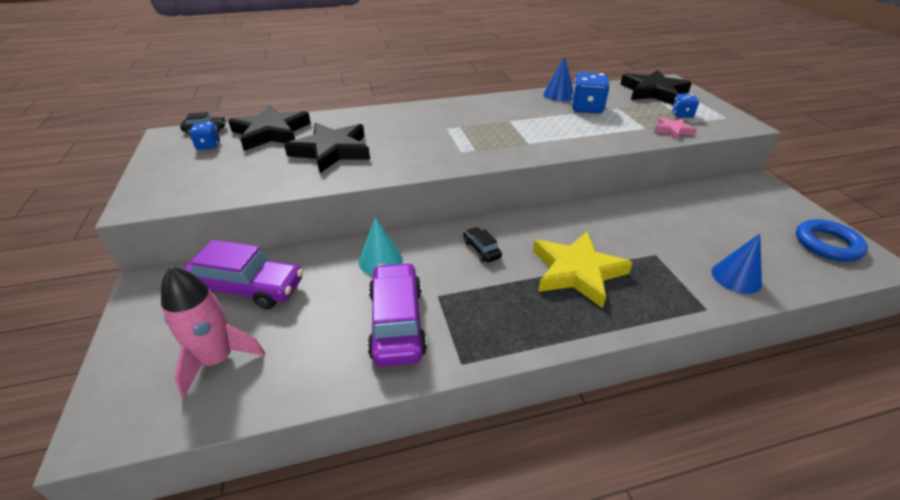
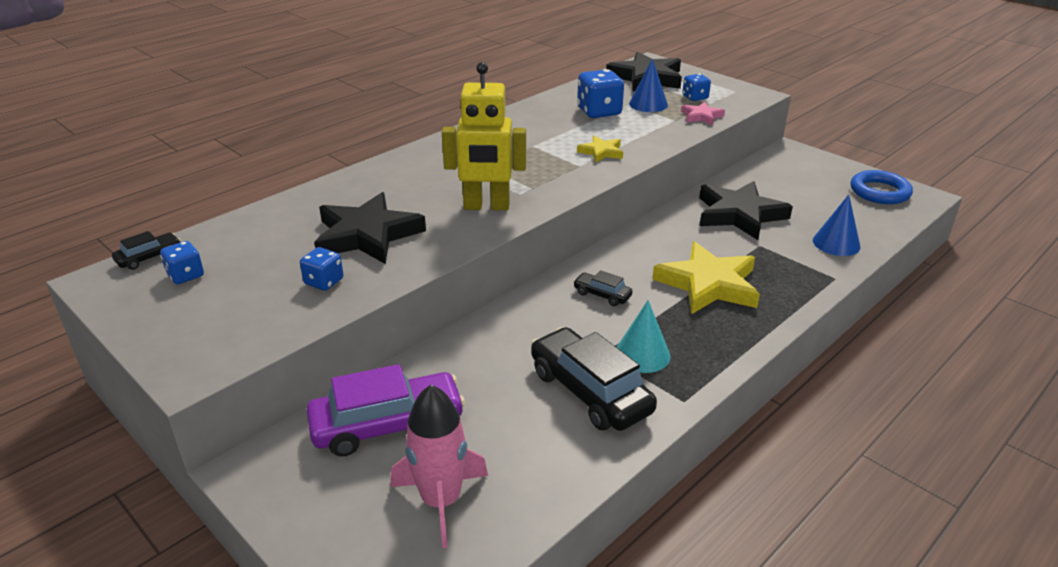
camera: 30 degrees left, 5 degrees down
(271, 133) = (254, 235): black star -> black star (739, 215)
(271, 173) = (324, 282): none -> blue dice
(380, 260) = (509, 342): turquoise cone -> turquoise cone (642, 354)
(397, 322) = (590, 392): purple car -> black car
(428, 154) = (486, 206): none -> yellow robot
(557, 137) = (601, 152): none -> yellow star
(558, 95) = (554, 102): blue cone -> blue cone (648, 104)

